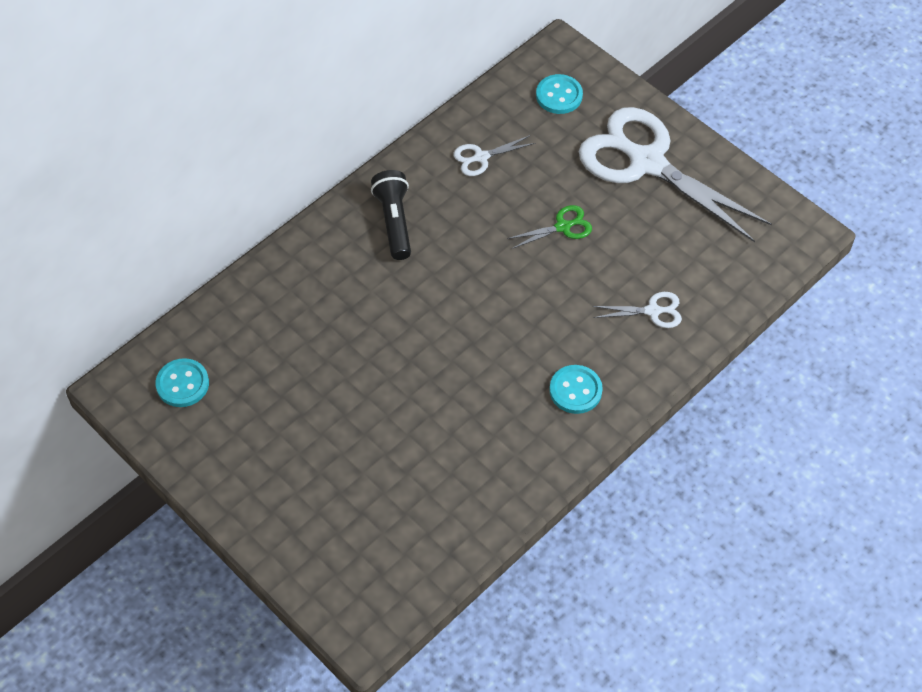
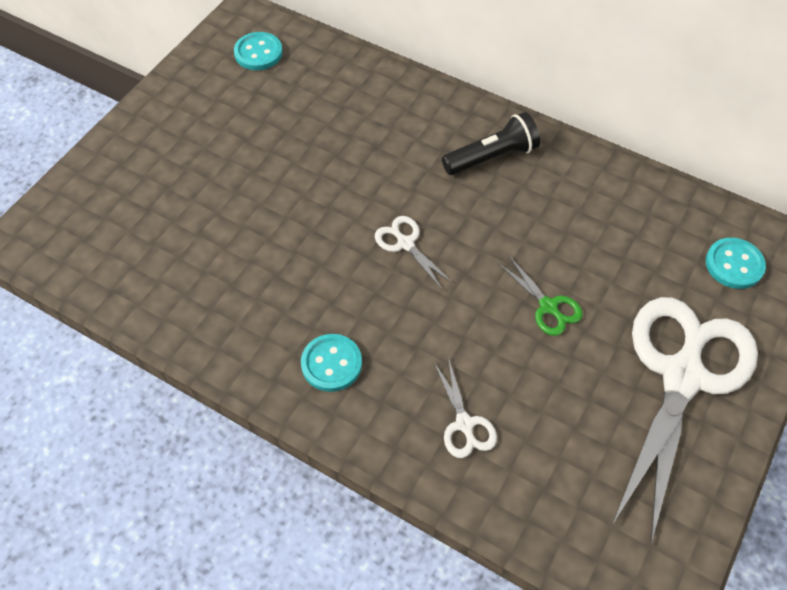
camera: 75 degrees right, 0 degrees up
(481, 157) = (608, 210): white scissors -> white scissors (405, 243)

